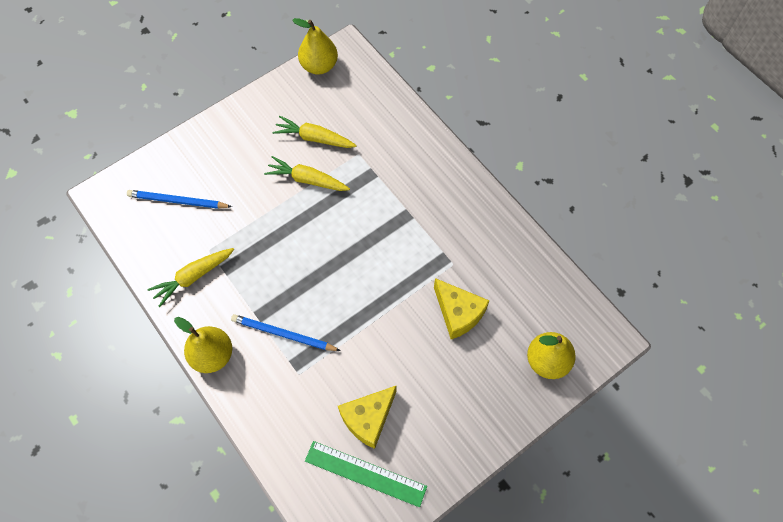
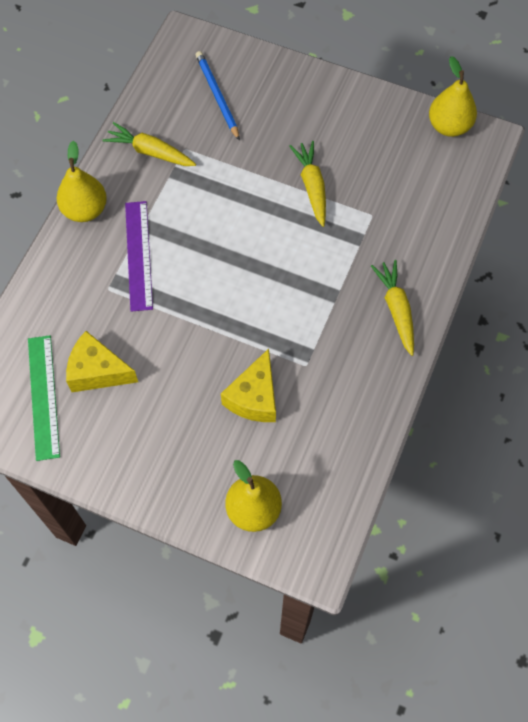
camera: 60 degrees right, 0 degrees up
(283, 334) = (139, 255): blue pencil -> purple ruler
(315, 138) = (362, 168): yellow carrot -> yellow carrot (396, 310)

